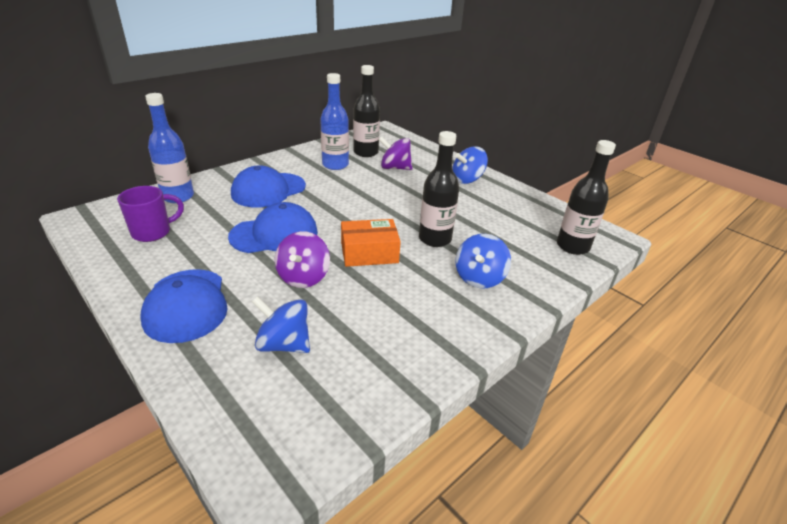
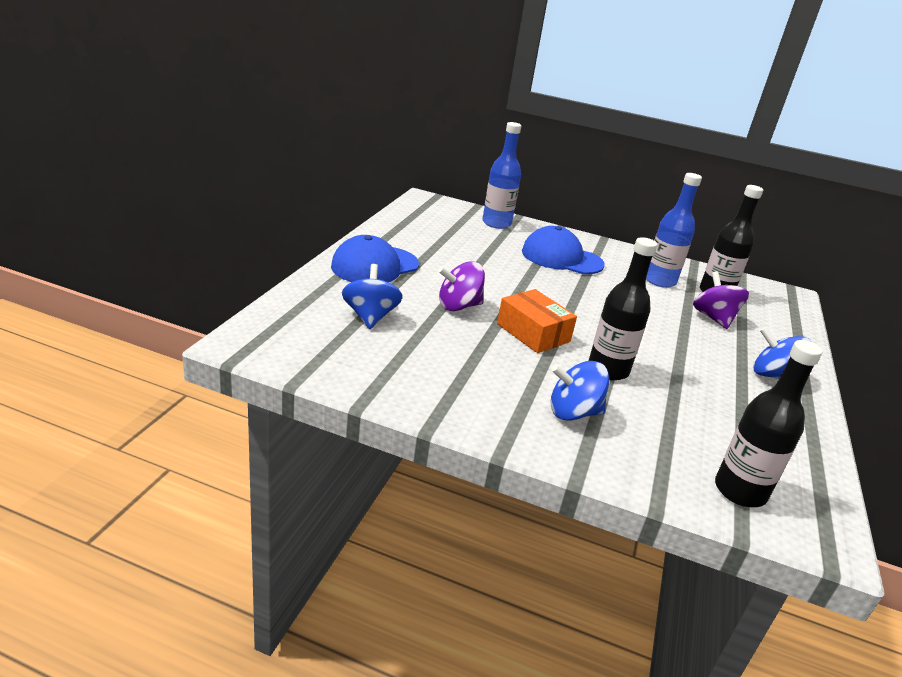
camera: 60 degrees right, 5 degrees down
(153, 232) = (440, 228): purple mug -> none
(274, 234) = (500, 278): blue cap -> none

